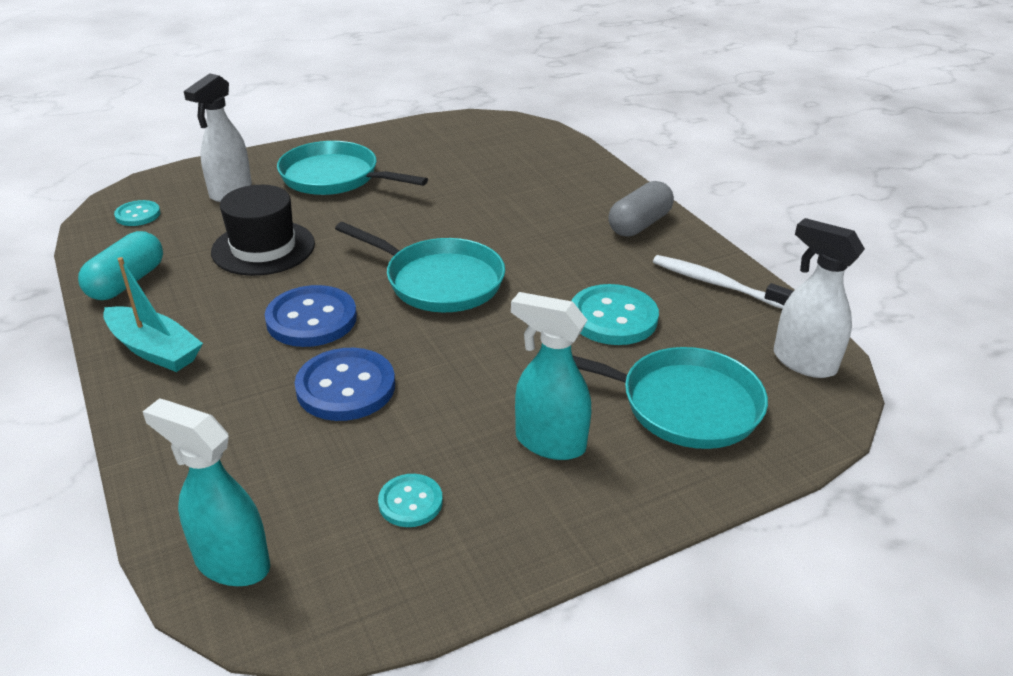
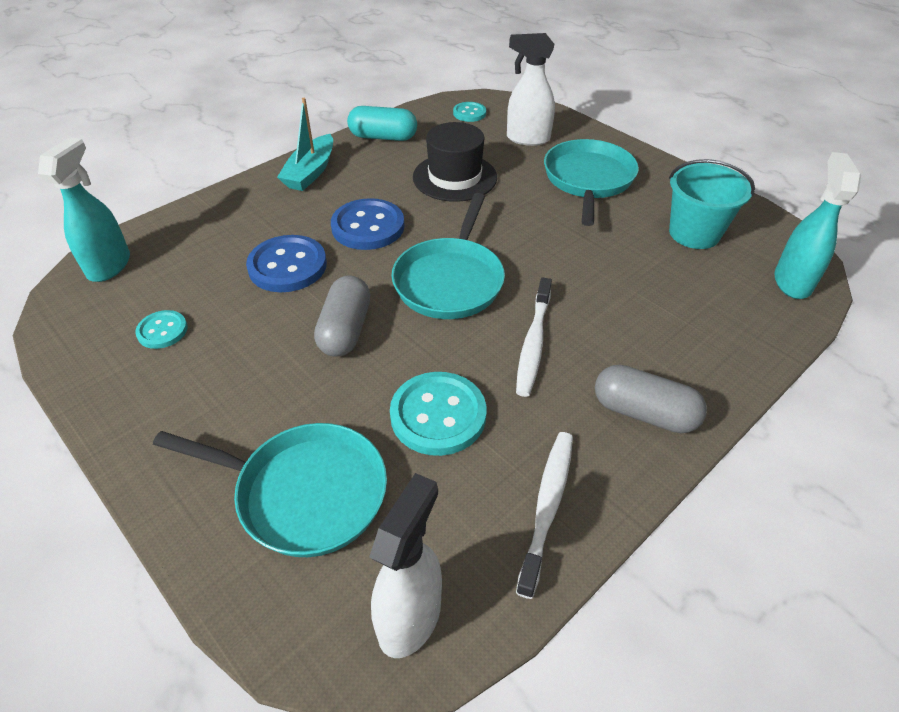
camera: 75 degrees right, 10 degrees up
(449, 152) = (694, 233): none -> turquoise bucket
(479, 356) = (345, 330): none -> grey capsule
(546, 254) = (533, 343): none -> white toothbrush
(549, 442) = (235, 398): turquoise spray bottle -> turquoise spray bottle (792, 282)
(682, 404) = (304, 493): turquoise pan -> turquoise pan turned 75 degrees counterclockwise

